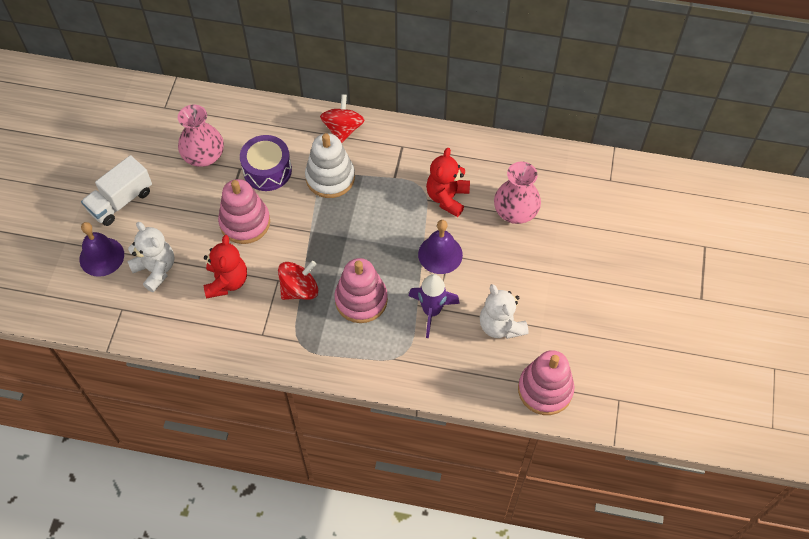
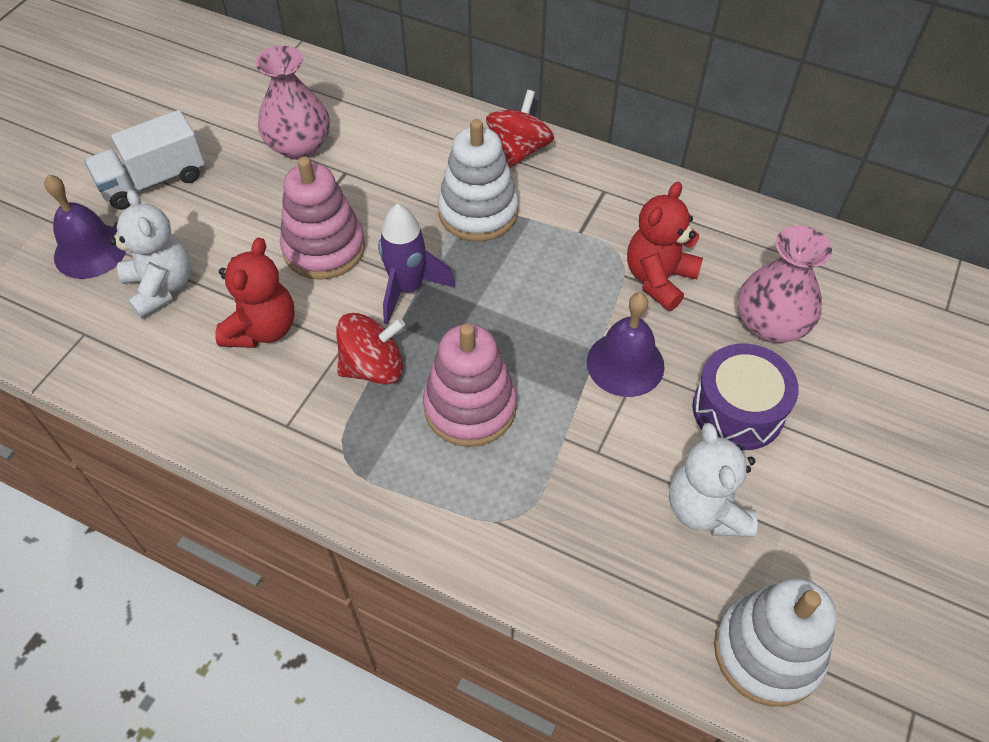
camera: 15 degrees right, 5 degrees down
(267, 170) = (385, 183): purple drum -> purple drum (738, 410)
(431, 311) = (586, 455): purple rocket -> purple rocket (408, 289)
(545, 389) = (767, 651): pink stacking toy -> white stacking toy

